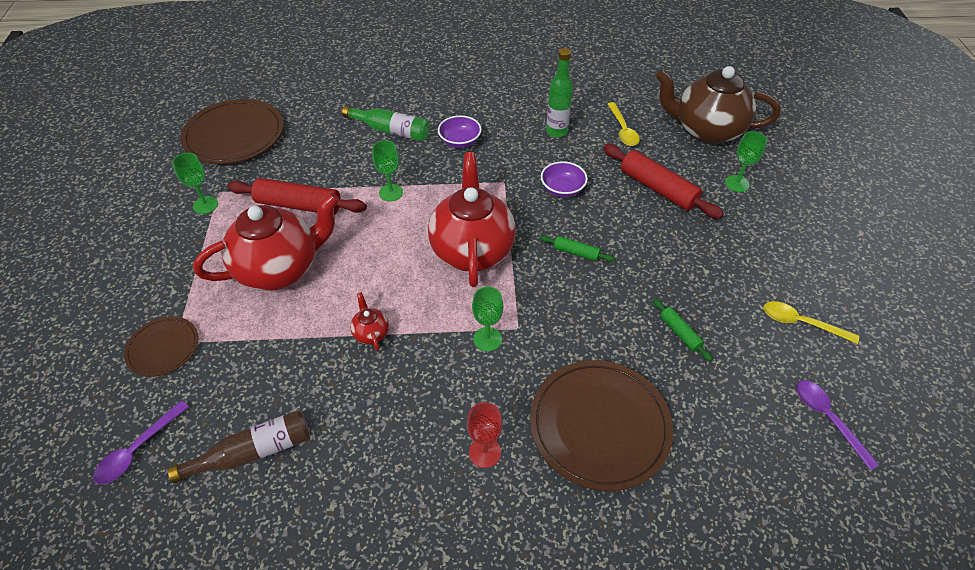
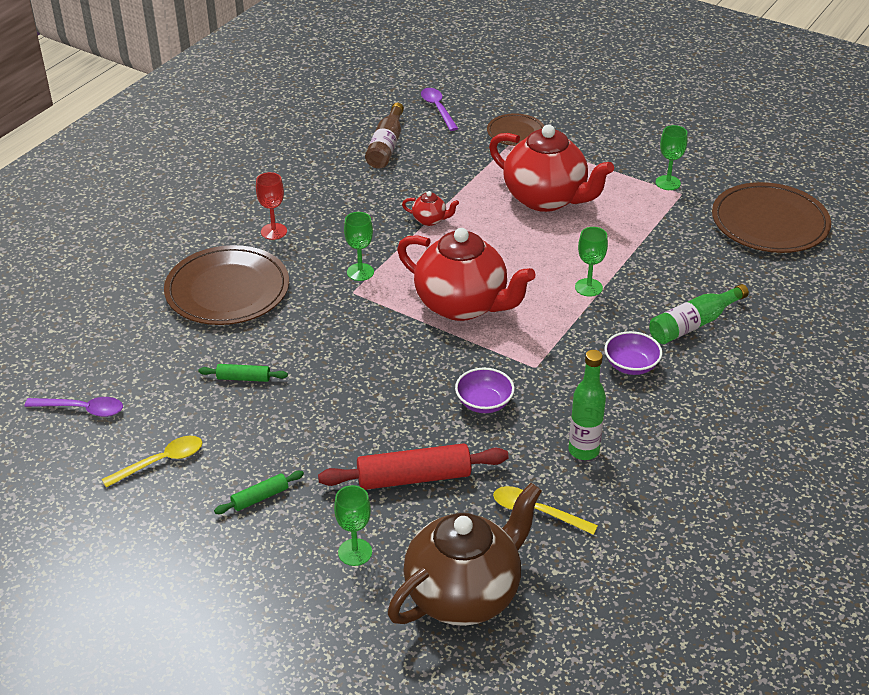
camera: 125 degrees right, 10 degrees down
(280, 269) = (546, 199): red teapot -> red teapot turned 60 degrees counterclockwise
(299, 205) = (620, 230): red rolling pin -> none
(576, 252) = (392, 366): green rolling pin -> green rolling pin (260, 497)

